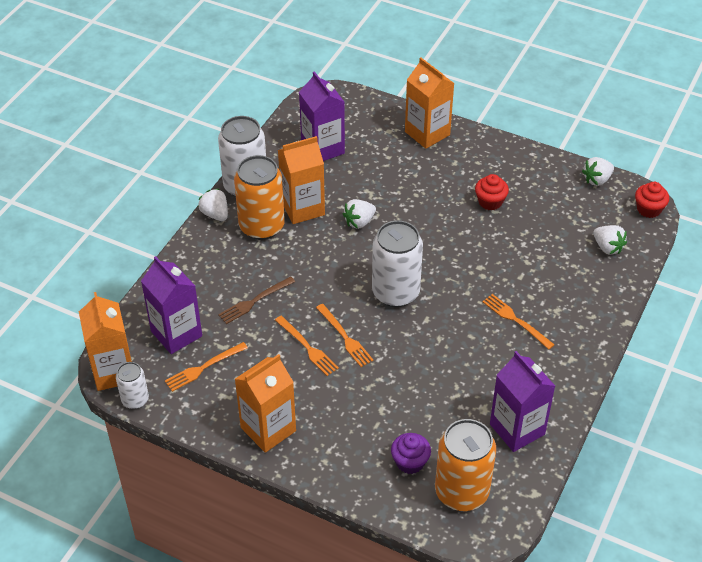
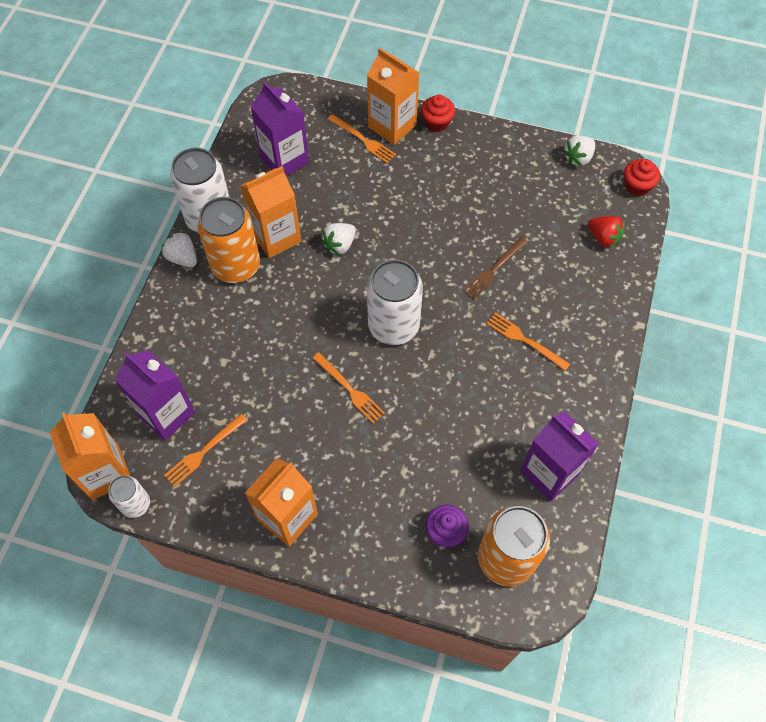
camera: 10 degrees left, 15 degrees up
(254, 301) = (244, 360): brown fork -> brown fork (494, 269)
(307, 347) = (311, 408): orange fork -> orange fork (363, 140)
(490, 202) = (473, 200): red cupcake -> red cupcake (437, 123)
(607, 247) = (603, 238): white strawberry -> red strawberry

